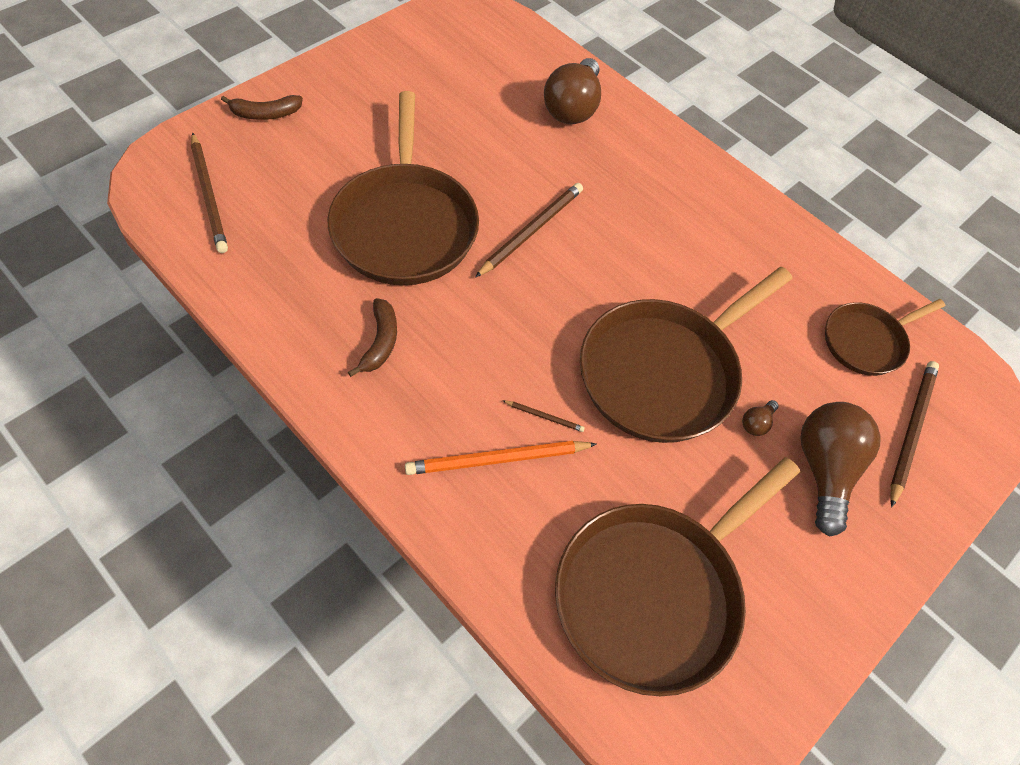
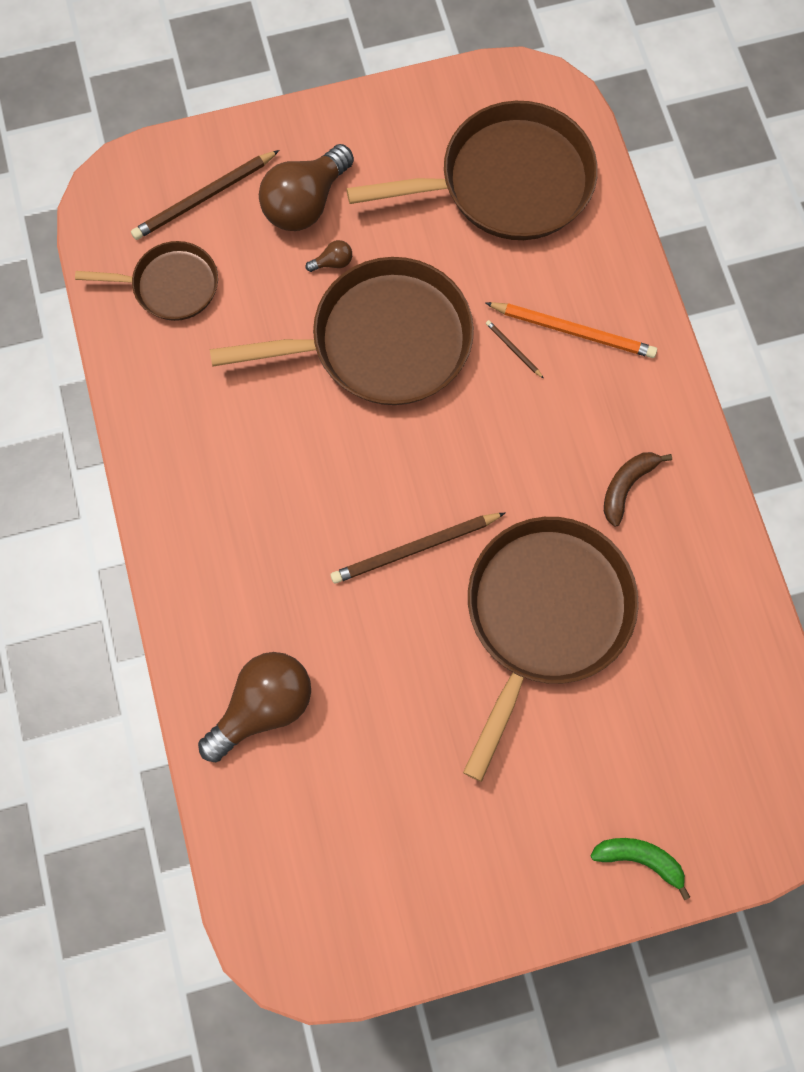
camera: 145 degrees left, 15 degrees up
(209, 195) = (740, 750): brown pencil -> none
(265, 114) = (640, 859): brown banana -> green banana

